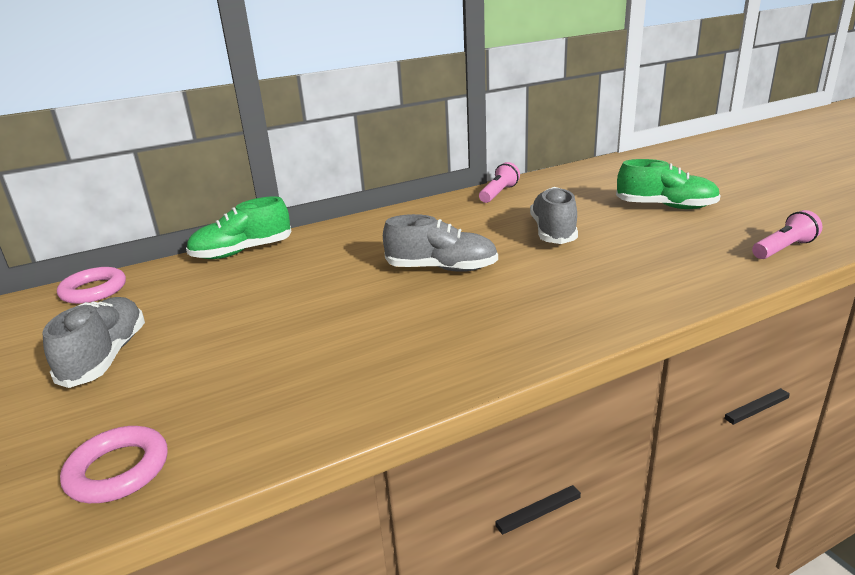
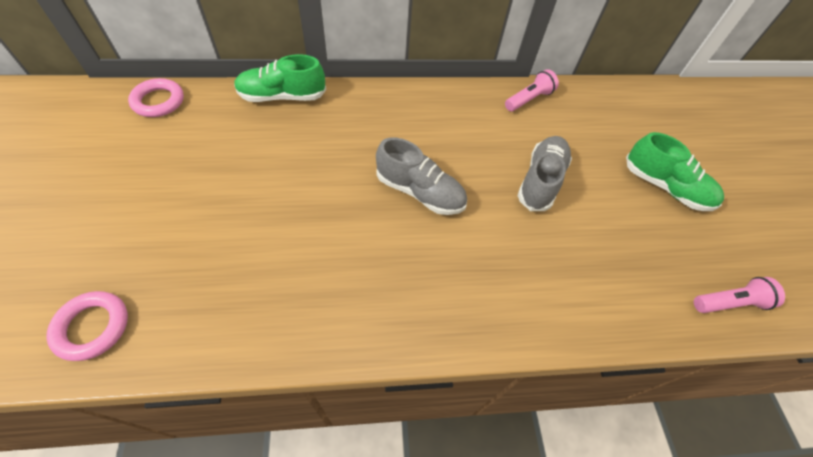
camera: 15 degrees right, 30 degrees up
(106, 357) = (134, 192): grey shoe -> none

